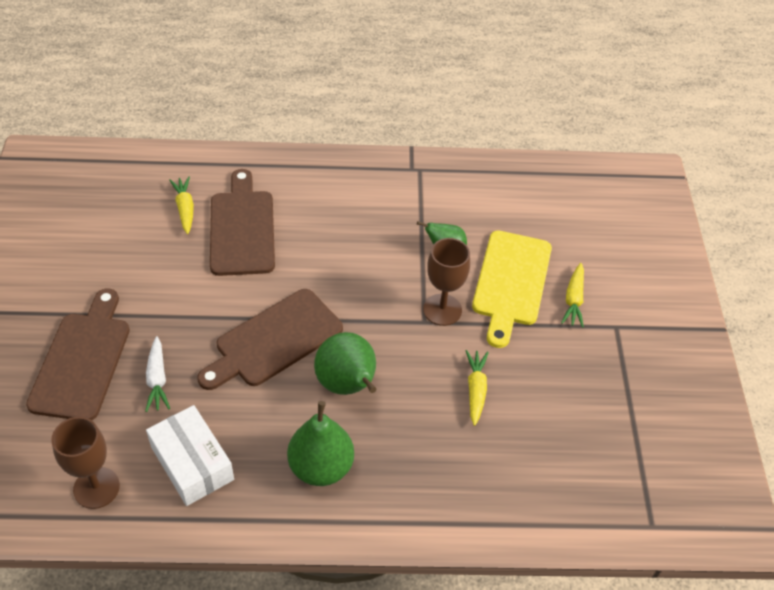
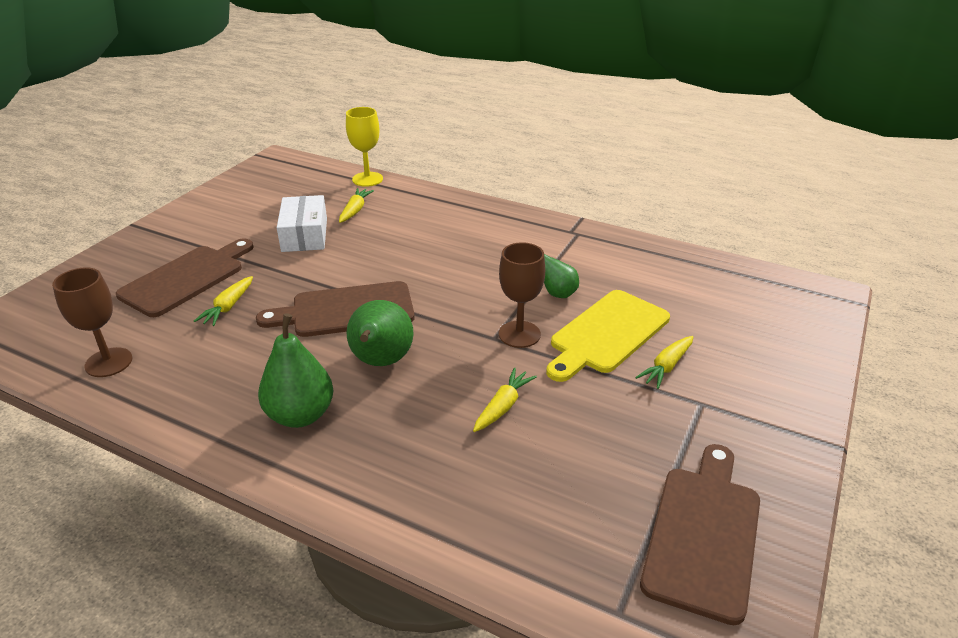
camera: 30 degrees right, 15 degrees down
(157, 379) = (228, 307): white carrot -> yellow carrot
(163, 158) = (367, 179): none -> yellow goblet
(192, 463) = (197, 372): white box -> white box (304, 235)
(242, 228) = (388, 233): brown cutting board -> brown cutting board (704, 534)

